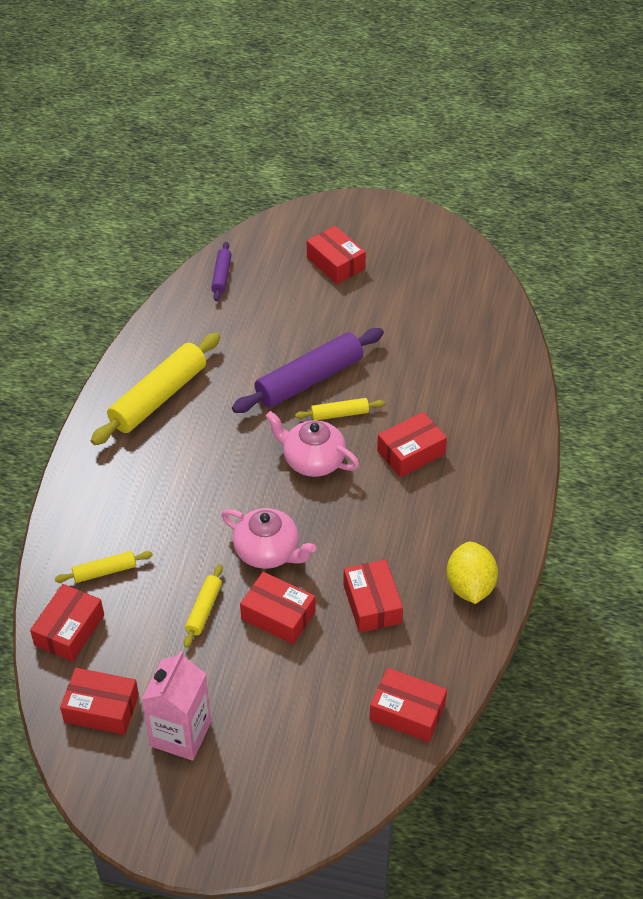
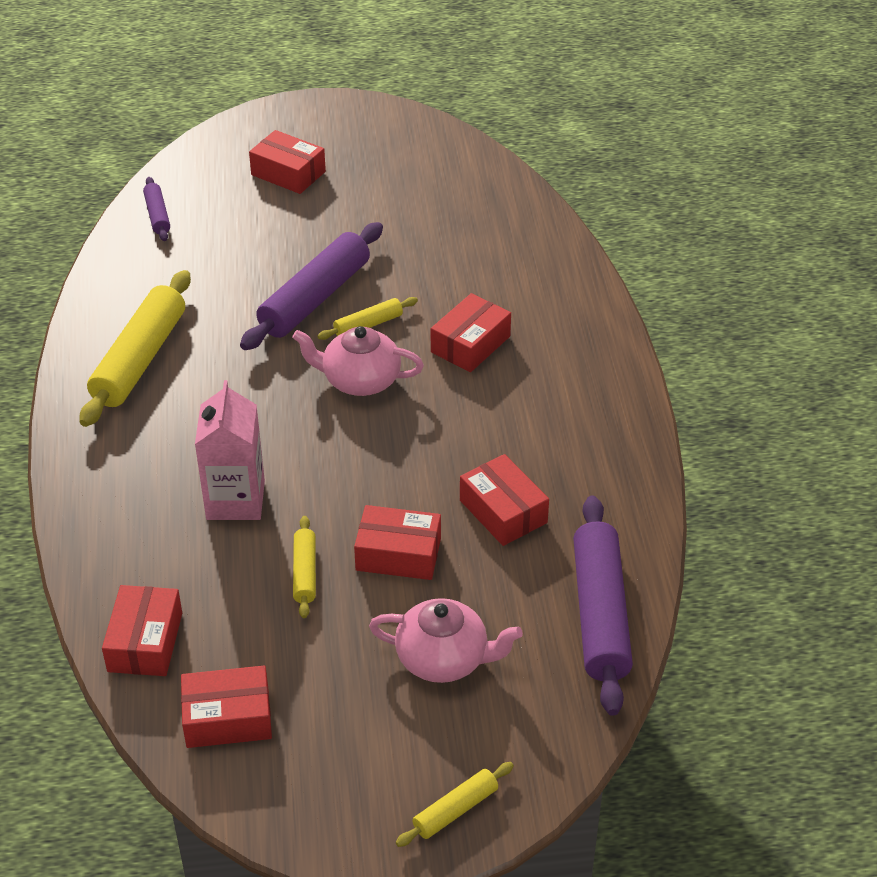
camera: 20 degrees left, 5 degrees down
(104, 571) = (160, 564): yellow rolling pin -> yellow rolling pin (455, 810)
(181, 734) = (341, 717): pink carton -> pink carton (235, 500)
(268, 551) = (353, 489): pink teapot -> pink teapot (444, 659)
(407, 712) = (600, 614): red box -> purple rolling pin
(470, 586) = (605, 463): yellow lemon -> none

